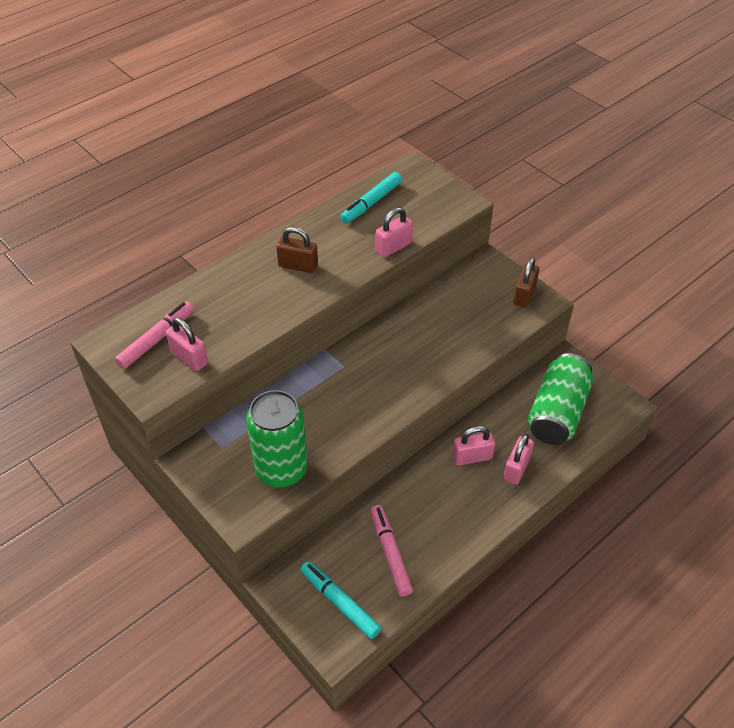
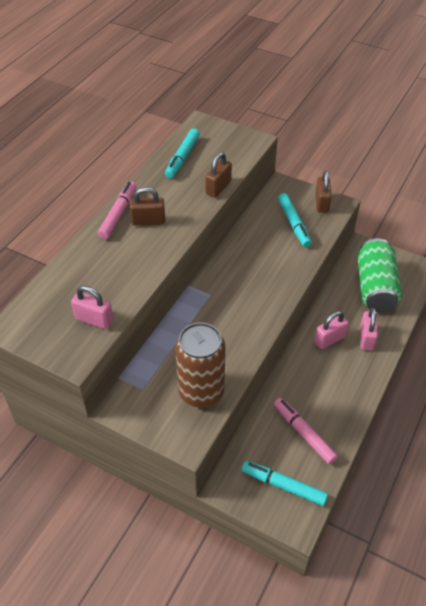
camera: 20 degrees left, 0 degrees up
(156, 340) = (57, 313): pink marker -> pink marker (118, 214)
(281, 469) = (201, 391): green can -> brown can
(393, 247) = (218, 188): pink padlock -> brown padlock
(479, 310) = (294, 223): none -> turquoise marker

